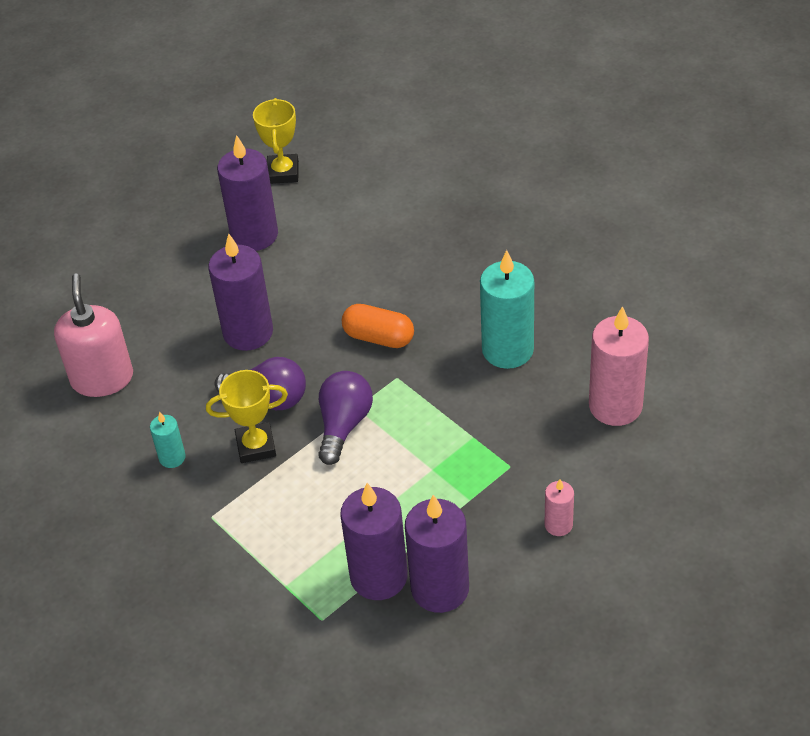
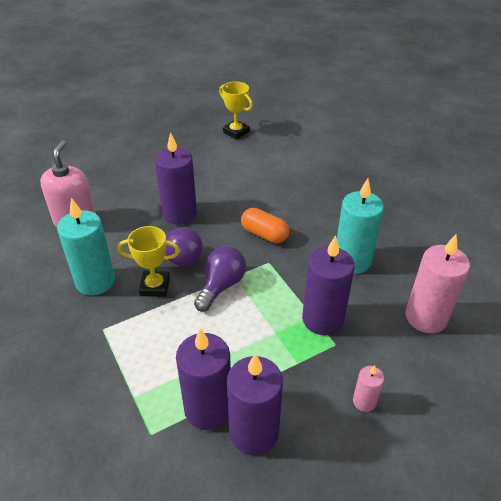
camera: 10 degrees right, 5 degrees down
(172, 458) = (95, 281): turquoise candle -> turquoise candle, size x2.01
(254, 235) = (206, 160): purple candle -> purple candle (322, 319)
(283, 172) = (236, 132): yellow trophy -> yellow trophy turned 60 degrees counterclockwise

